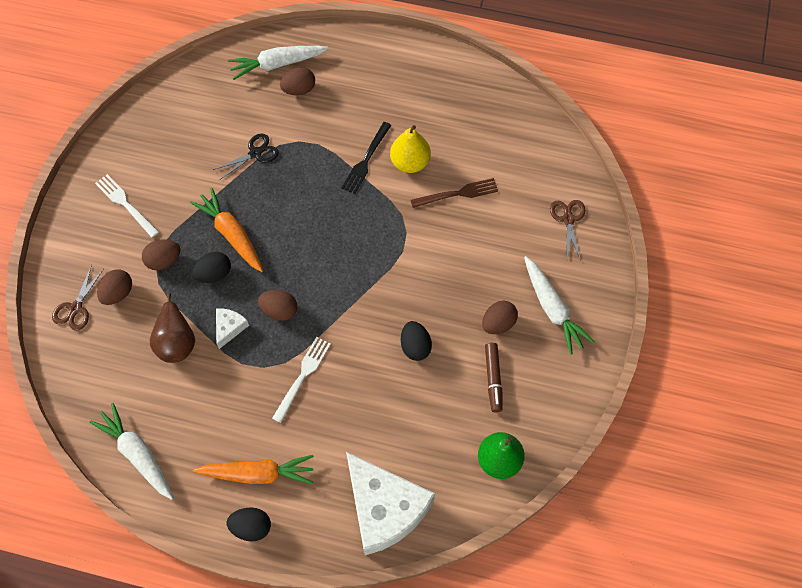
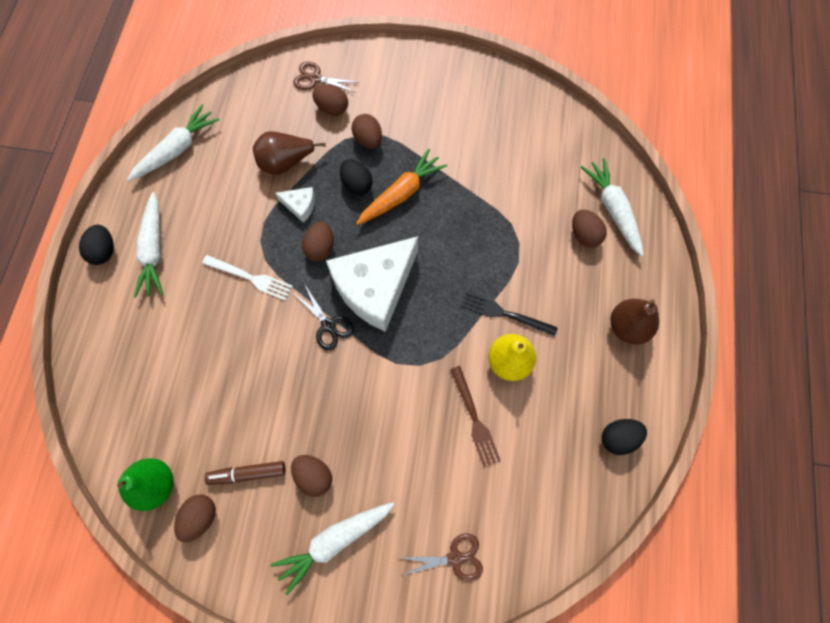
camera: 85 degrees right, 5 degrees up
(125, 204) = (425, 98): white fork -> none
(255, 153) = (497, 203): black scissors -> black scissors (328, 325)
(258, 473) = (154, 250): orange carrot -> white carrot
(384, 508) = (113, 369): white cheese -> white cheese (375, 287)
(388, 71) = (627, 327): none -> brown pear
(415, 346) = (284, 386): black egg -> black egg (618, 438)
(529, 419) = (200, 517): none -> brown egg

